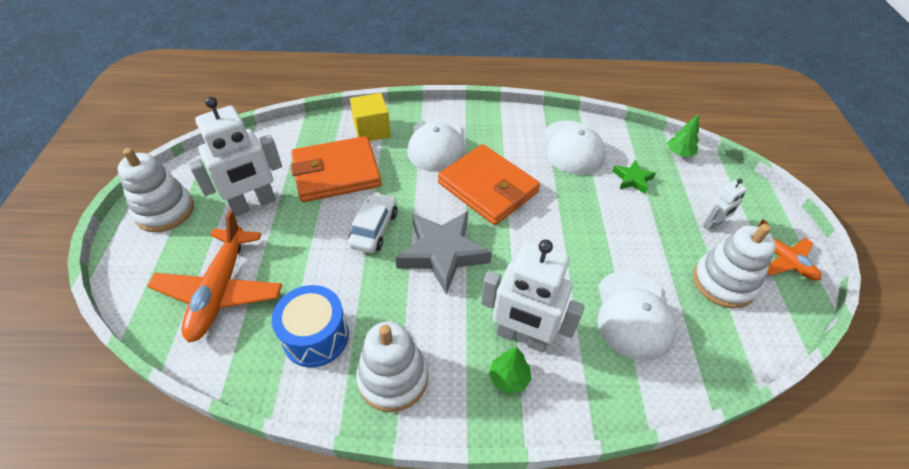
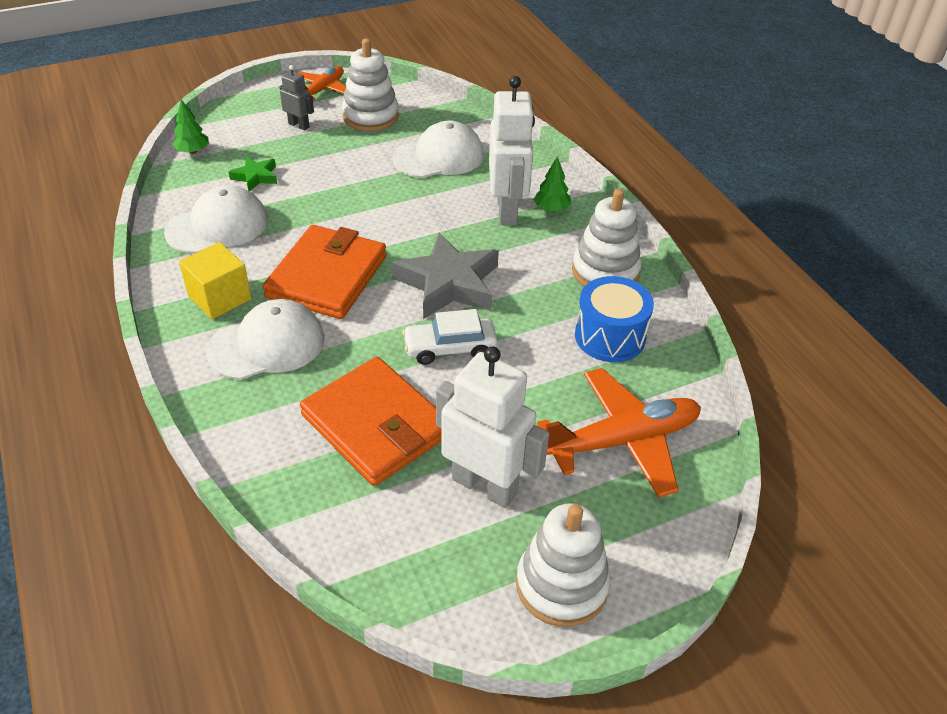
camera: 115 degrees left, 5 degrees down
(372, 130) = (264, 425): yellow cube -> yellow cube (219, 297)
(712, 224) = (299, 125): white robot -> grey robot

